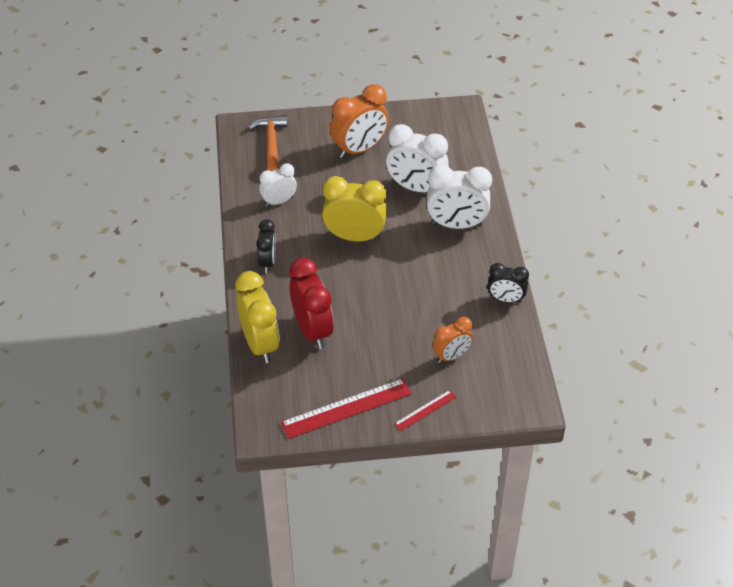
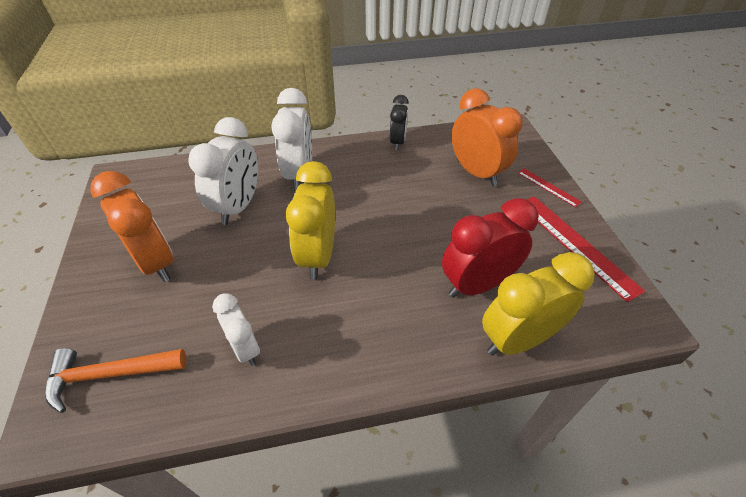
camera: 95 degrees left, 0 degrees up
(268, 262) = (369, 348): black clock -> none
(451, 356) = (476, 173): orange clock -> orange clock, size x1.67

